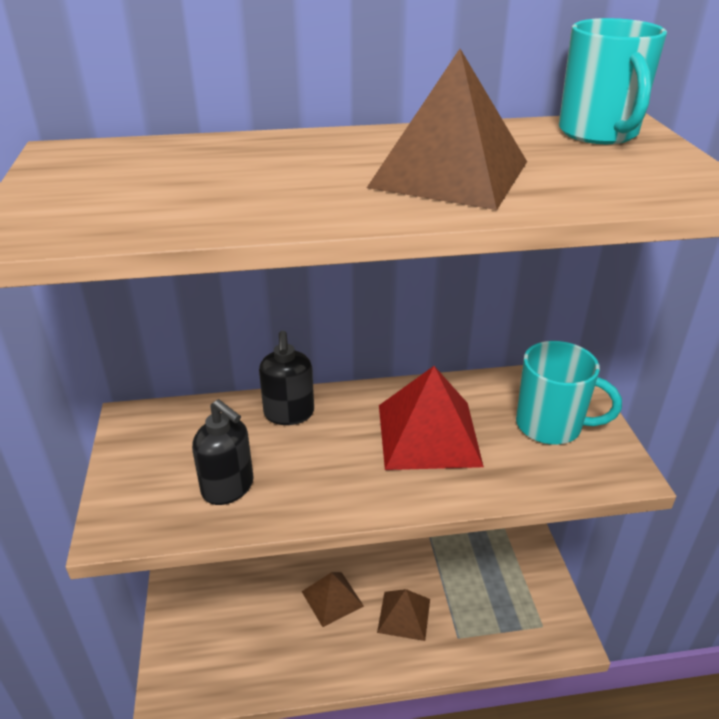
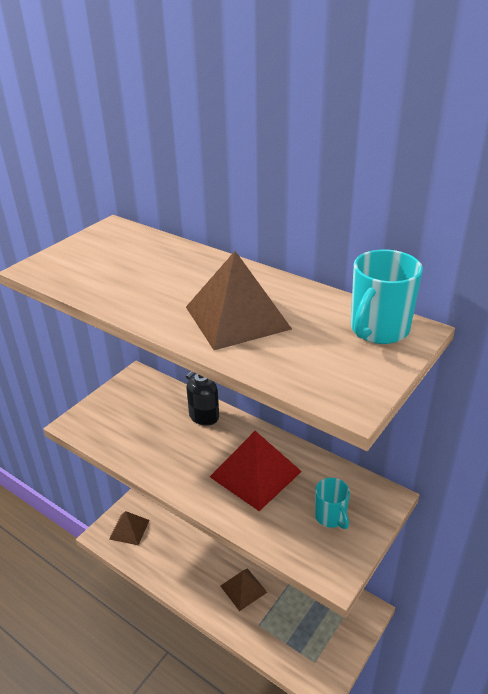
camera: 45 degrees right, 0 degrees up
(228, 487) = (134, 436): black soap dispenser -> none
(332, 598) = (217, 550): brown pyramid -> brown pyramid (129, 529)
(550, 425) = (331, 517): turquoise mug -> turquoise mug, size x0.63

